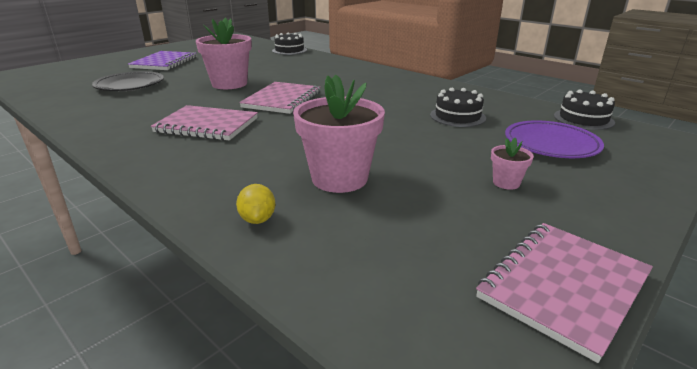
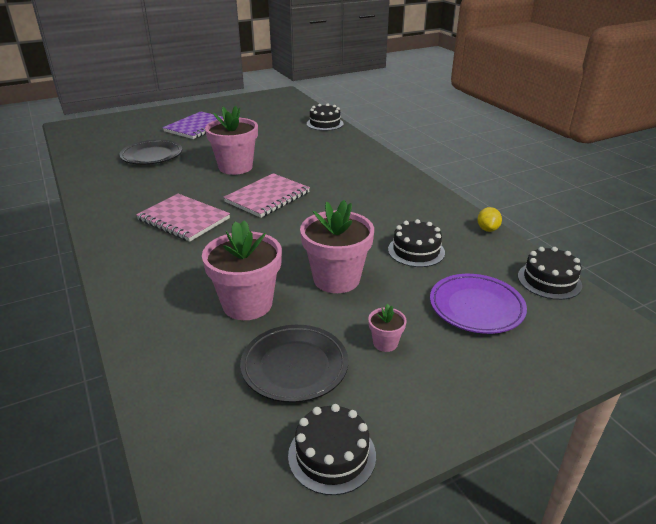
camera: 20 degrees right, 5 degrees up
(258, 219) = (158, 331): yellow lemon -> yellow lemon (487, 229)
(409, 145) = (336, 279): none -> pink flower pot
(441, 219) = (294, 367): none -> black plate
(563, 286) = (332, 455): pink notebook -> black cake

